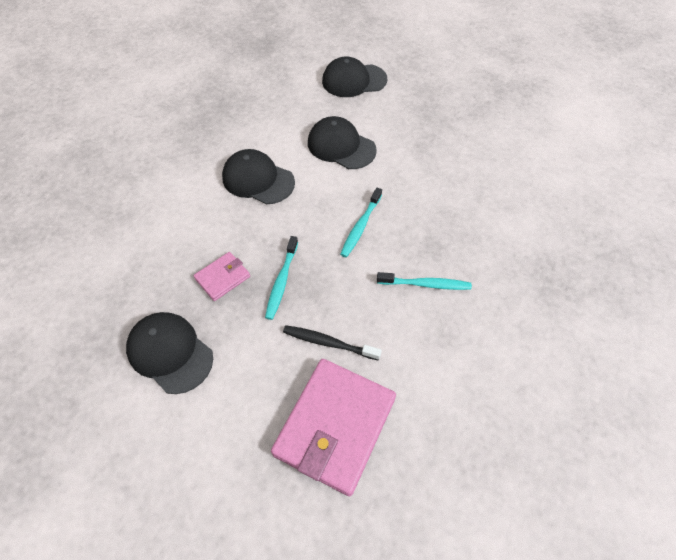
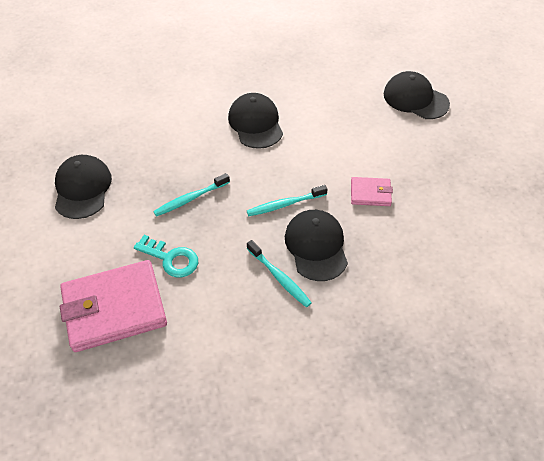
camera: 45 degrees right, 5 degrees down
(222, 278) = (160, 169): pink wallet -> pink wallet (370, 193)
(328, 343) = (171, 259): black toothbrush -> turquoise key
(341, 146) = (342, 140): black cap -> black cap (316, 246)

